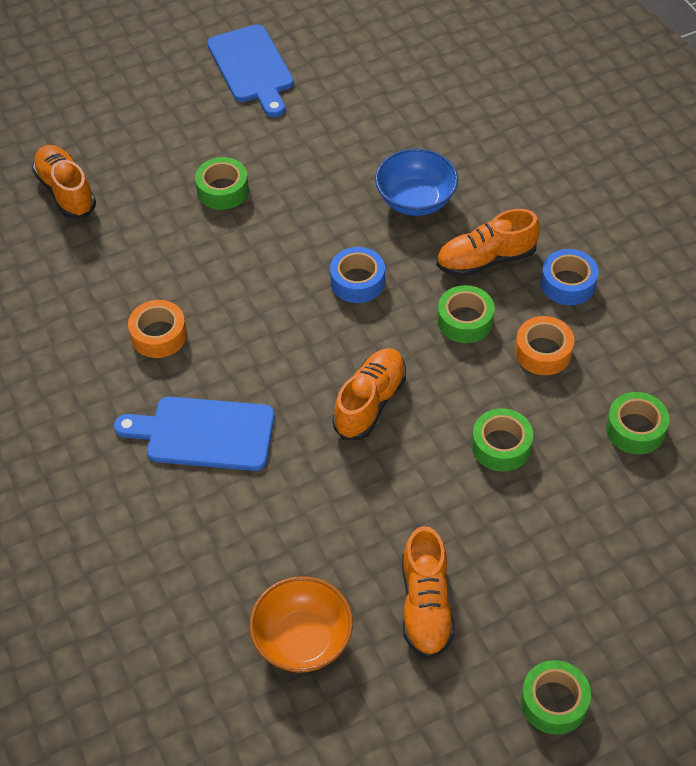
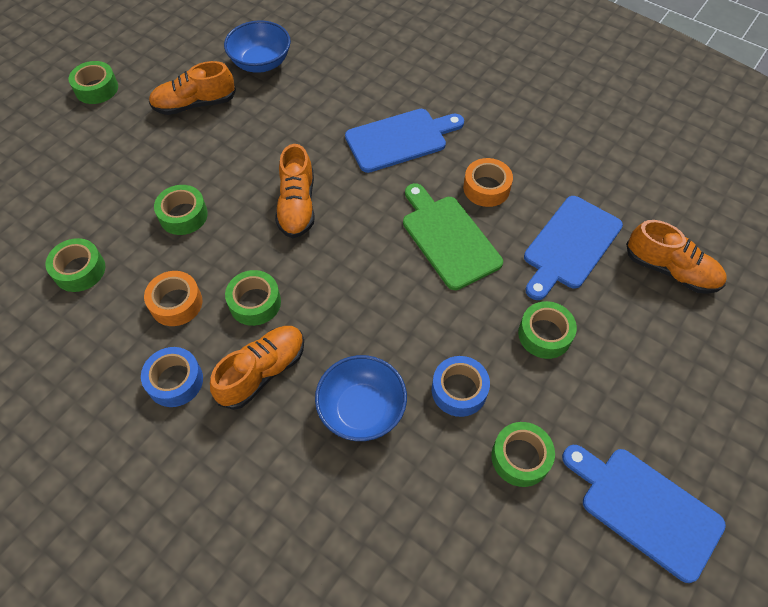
camera: 150 degrees right, 5 degrees up
(131, 247) = (570, 245): none -> blue cutting board
(239, 302) = (448, 238): none -> green cutting board
(302, 639) = (261, 63): orange bowl -> blue bowl
(314, 125) = (520, 457): none -> green tape
(357, 281) = (365, 298): blue tape -> blue tape (459, 390)
(426, 605) = (195, 104): orange shoe -> orange shoe turned 75 degrees counterclockwise

